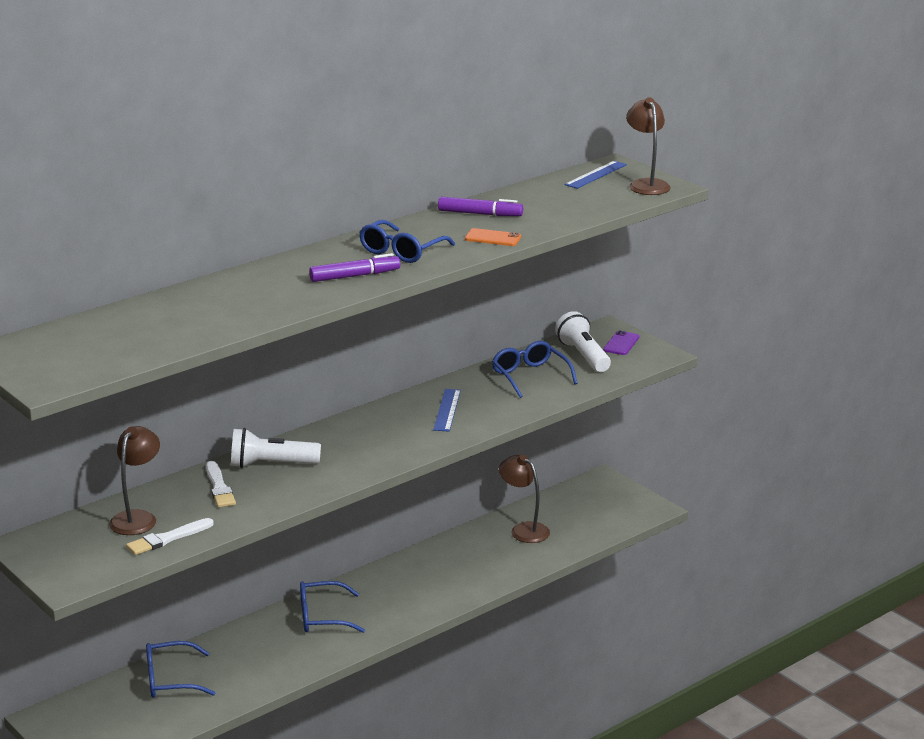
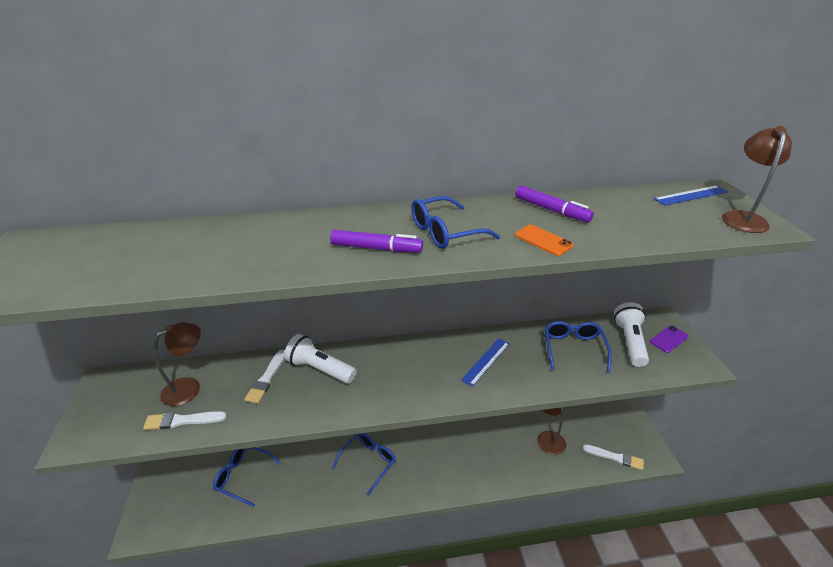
camera: 30 degrees right, 10 degrees up
(322, 617) = (369, 462): blue glasses -> blue glasses turned 105 degrees clockwise
(609, 522) = (615, 457): none -> white brush

